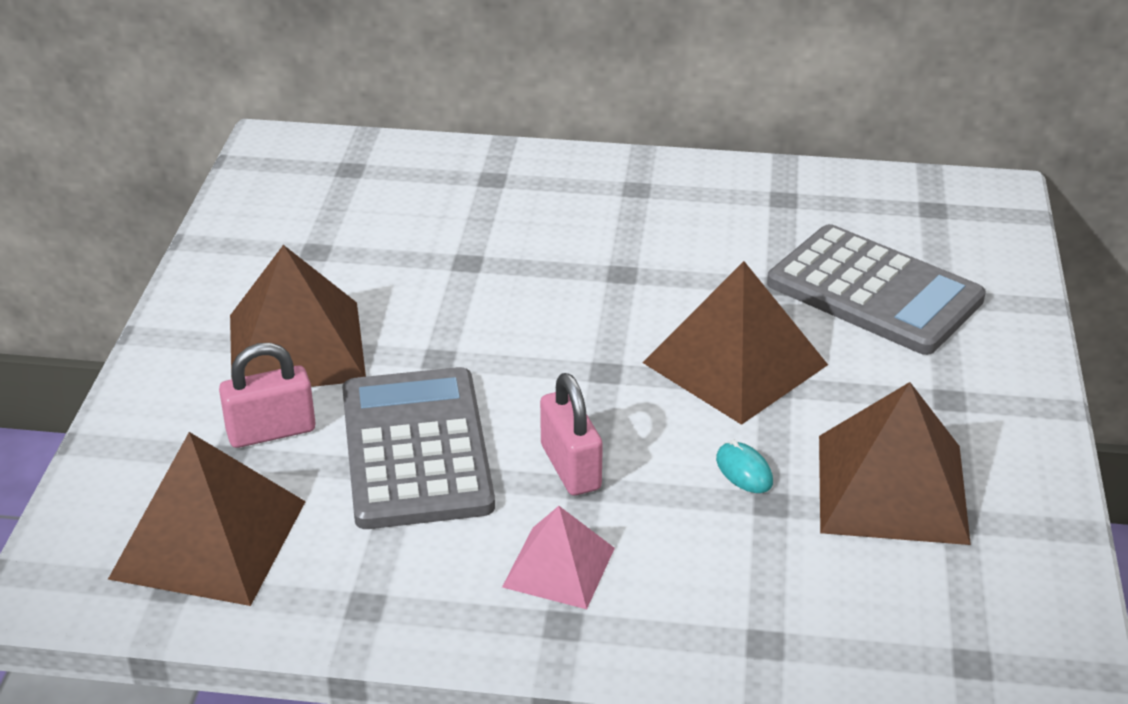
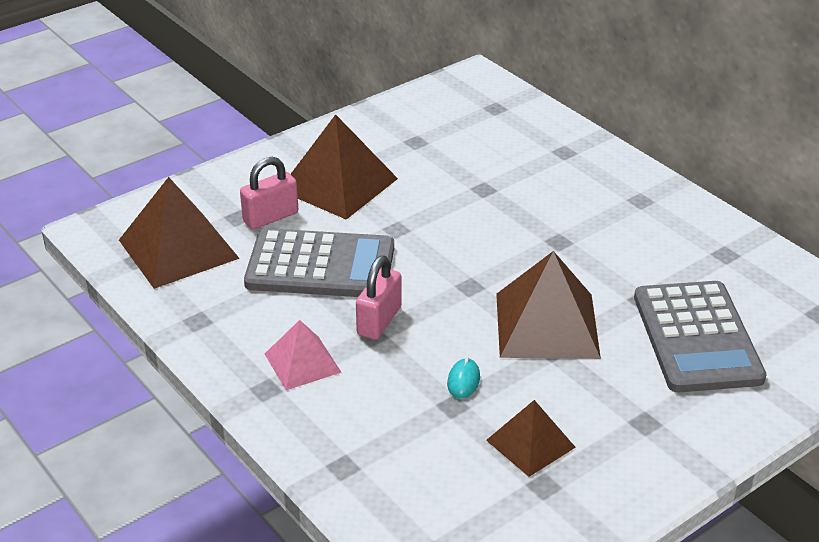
camera: 45 degrees right, 0 degrees up
(271, 431) = (270, 217): pink padlock -> pink padlock turned 60 degrees counterclockwise
(415, 449) = (320, 265): grey calculator -> grey calculator turned 60 degrees clockwise
(891, 488) = (530, 443): brown pyramid -> brown pyramid, size x0.59

